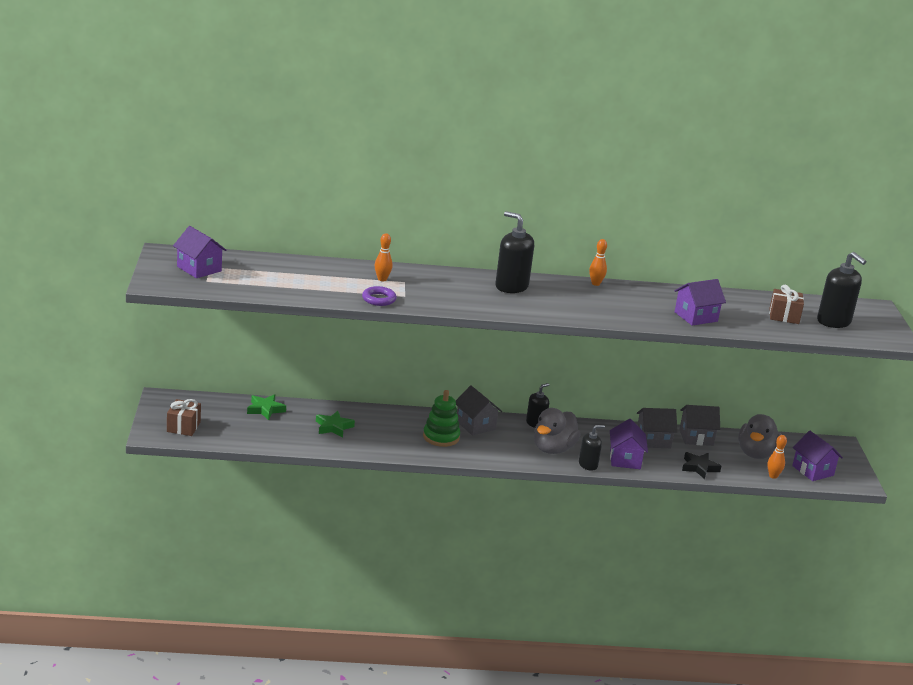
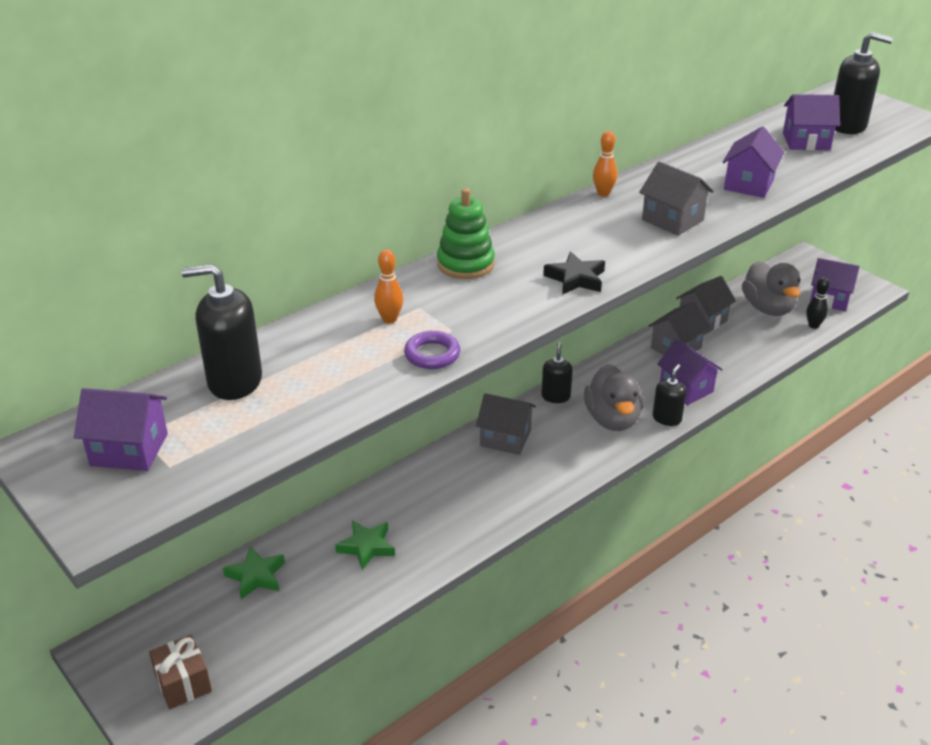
camera: 35 degrees left, 10 degrees up
(441, 437) = (493, 479): green stacking toy -> green stacking toy (465, 264)
(511, 286) = (536, 246): black soap dispenser -> black soap dispenser (234, 381)
(612, 310) = (672, 220): none -> grey house
(699, 468) = (752, 355): black star -> black star (575, 279)
(773, 476) = (813, 325): orange bowling pin -> black bowling pin
(784, 316) = (806, 141): brown gift -> purple house

